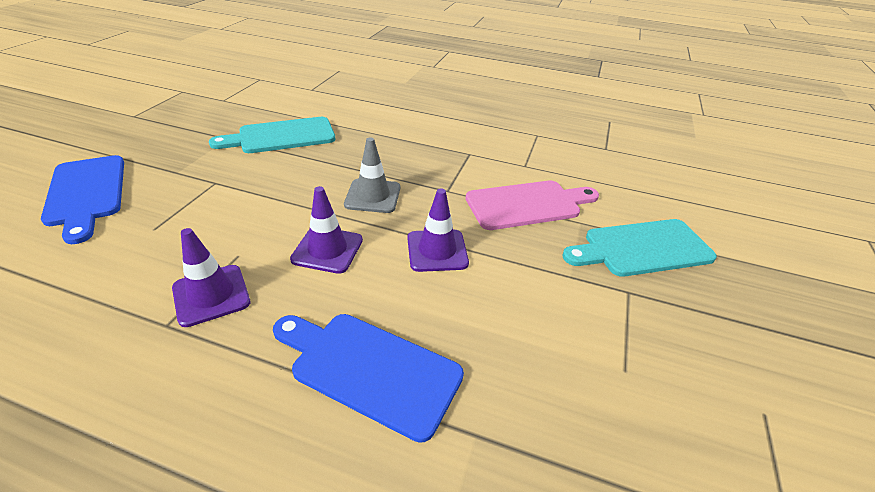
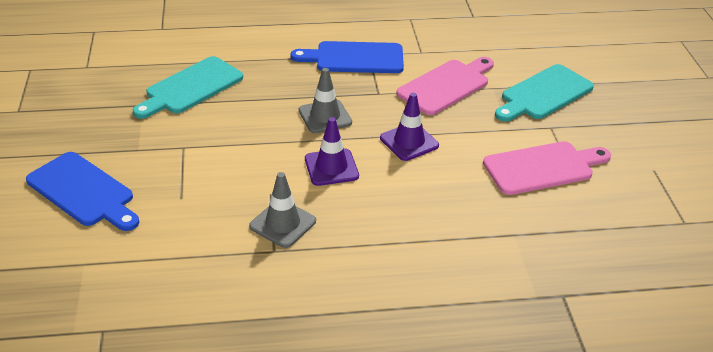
camera: 25 degrees left, 0 degrees up
(211, 295) = (282, 224): purple traffic cone -> grey traffic cone
(369, 369) = (428, 226): blue cutting board -> blue cutting board (354, 58)
(585, 344) = (543, 168): none -> pink cutting board

